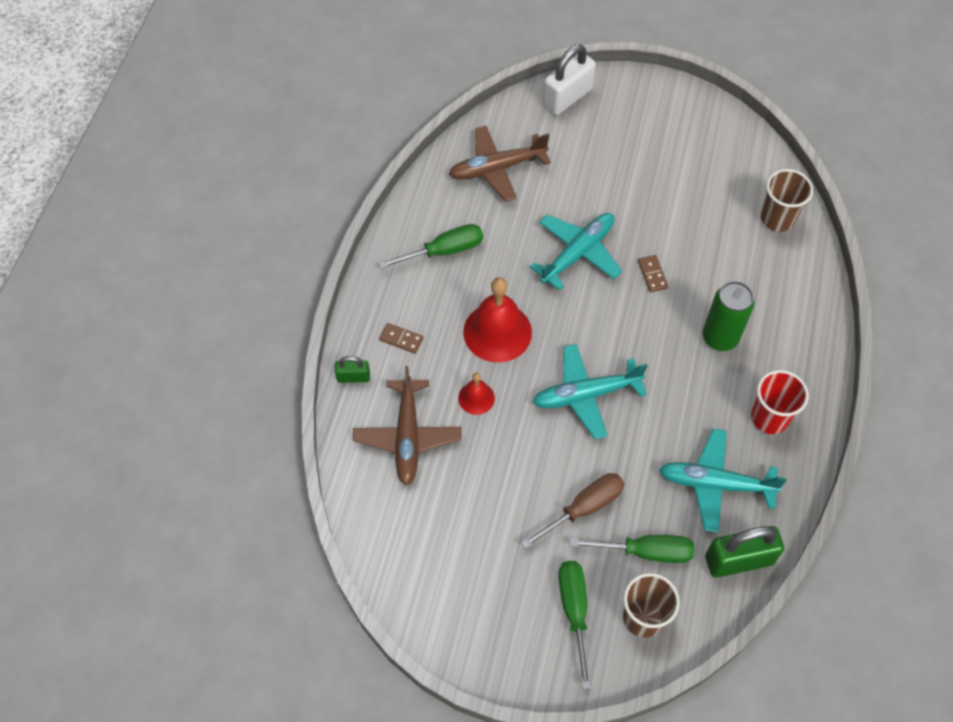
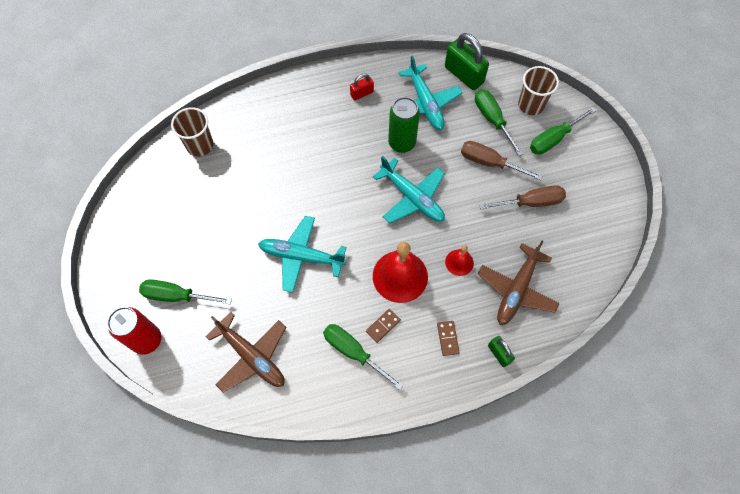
camera: 120 degrees left, 5 degrees up
(407, 436) = (516, 290): brown plane -> brown plane turned 150 degrees clockwise
(502, 521) = (530, 202): none -> brown screwdriver
(567, 97) = (147, 340): white padlock -> red can
(599, 135) = (177, 296): none -> green screwdriver
(652, 274) = (292, 200): brown domino -> brown domino (383, 326)
(720, 338) = (320, 141): green can -> green can (402, 143)
(769, 417) = (362, 93): red cup -> red padlock

